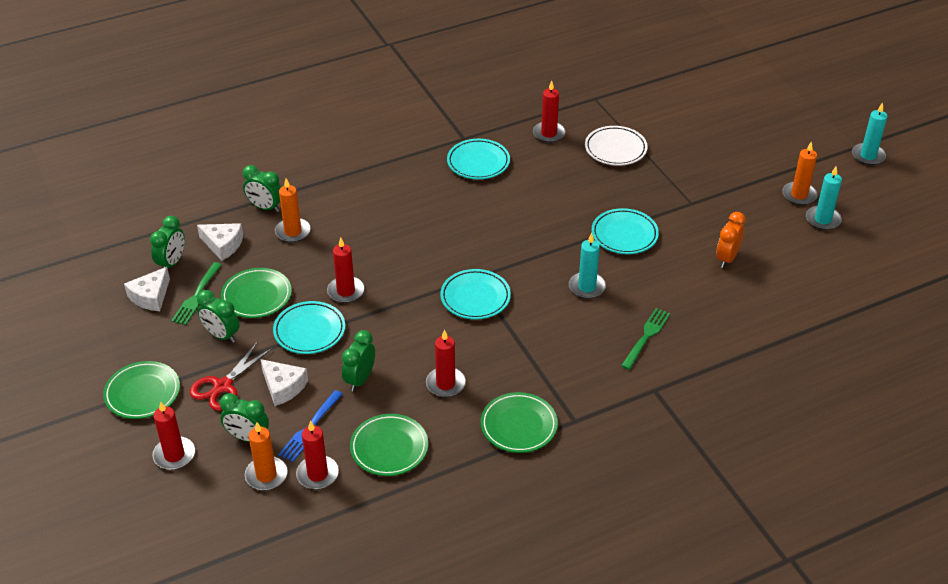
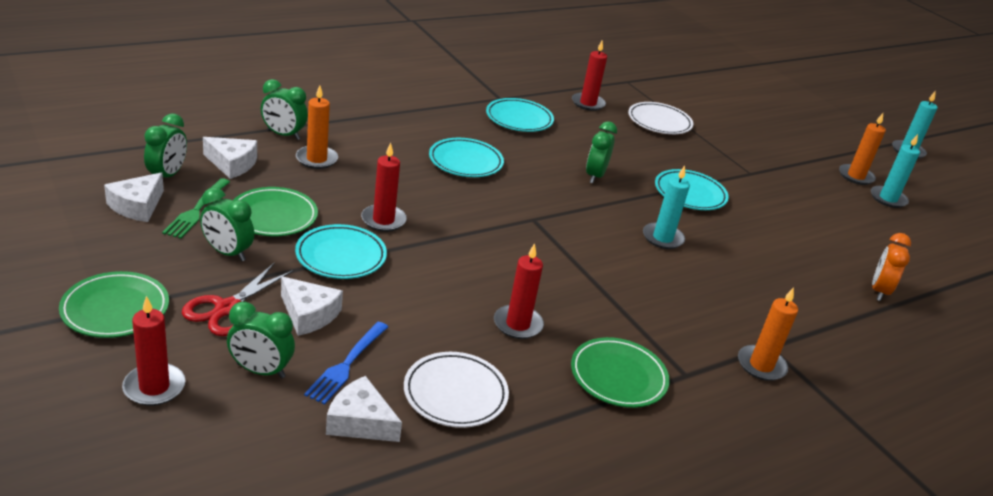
camera: 10 degrees left, 10 degrees down
(266, 475) = (287, 420): orange candle -> orange candle (761, 365)
(317, 474) = (360, 422): red candle -> white cheese
(360, 379) = (408, 312): green clock -> green clock (595, 176)
(389, 448) = (455, 394): green plate -> white plate
(475, 297) = (538, 238): turquoise plate -> turquoise plate (465, 162)
(646, 336) = (743, 291): green fork -> none
(727, 258) = (804, 224): orange clock -> orange clock (879, 291)

